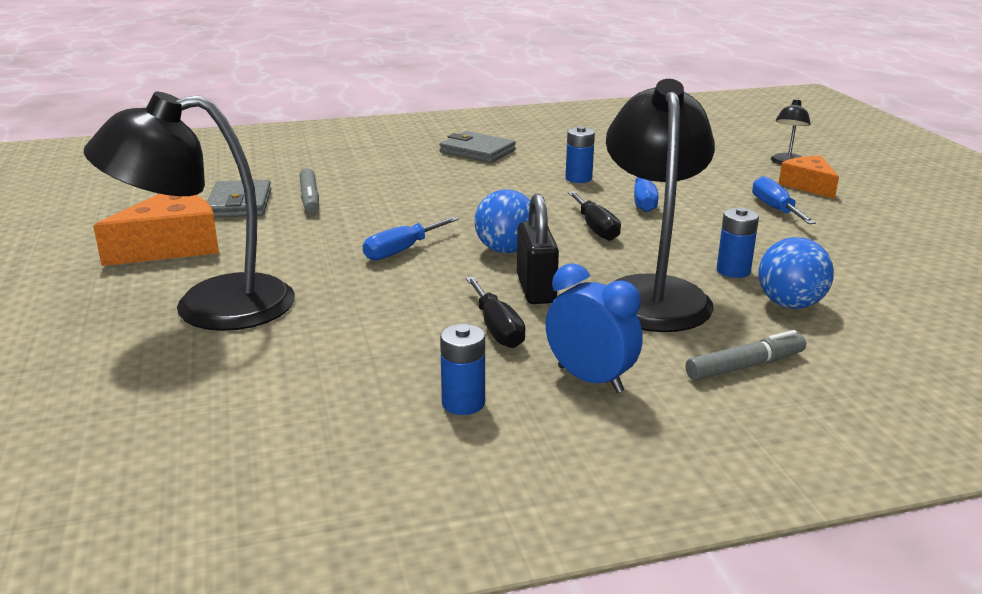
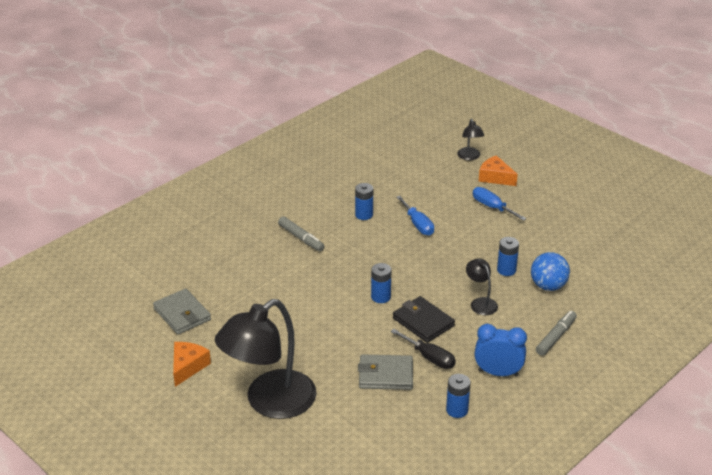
camera: 30 degrees left, 10 degrees up
(171, 246) = (188, 367): orange cheese -> orange cheese, size x0.64
(310, 198) = (220, 293): grey marker -> grey marker (301, 238)
(402, 250) = (325, 319): blue screwdriver -> none
(477, 151) = (276, 206): grey wallet -> grey wallet (385, 375)
(505, 250) = (380, 297): blue ball -> blue battery
(536, 289) = (423, 322): black padlock -> black wallet
(596, 228) = (412, 260): black screwdriver -> none
(651, 293) = (480, 303): black lamp -> black lamp, size x0.43

